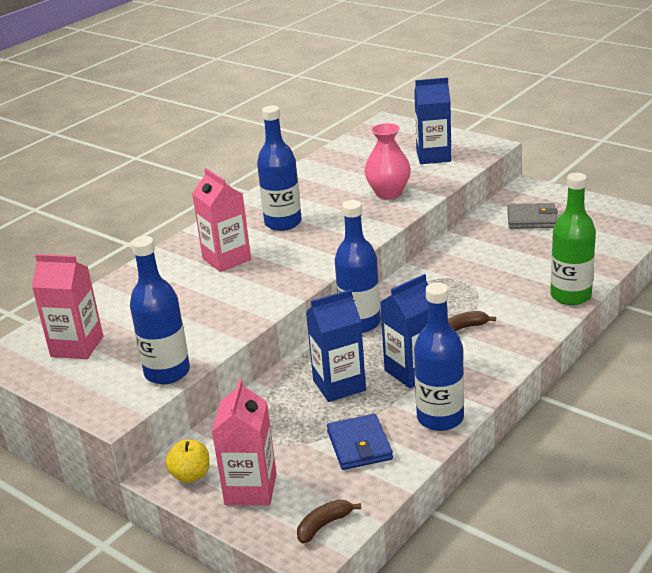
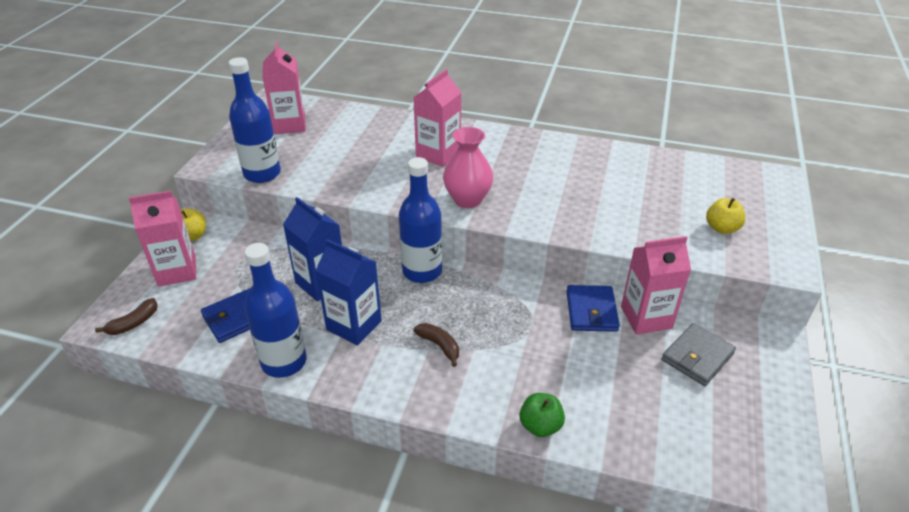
camera: 65 degrees right, 10 degrees up
(283, 223) = (515, 166): blue bottle -> none
(324, 525) = (133, 323): brown banana -> brown banana turned 105 degrees clockwise
(388, 193) = (613, 216): pink vase -> pink vase (467, 200)
(433, 156) = (721, 228): blue carton -> yellow apple
(461, 250) = (591, 311): none -> blue wallet
(481, 229) = (646, 317): none -> pink carton
(531, 219) = (697, 357): grey wallet -> grey wallet turned 60 degrees clockwise
(570, 296) = (540, 426): green bottle -> green apple

